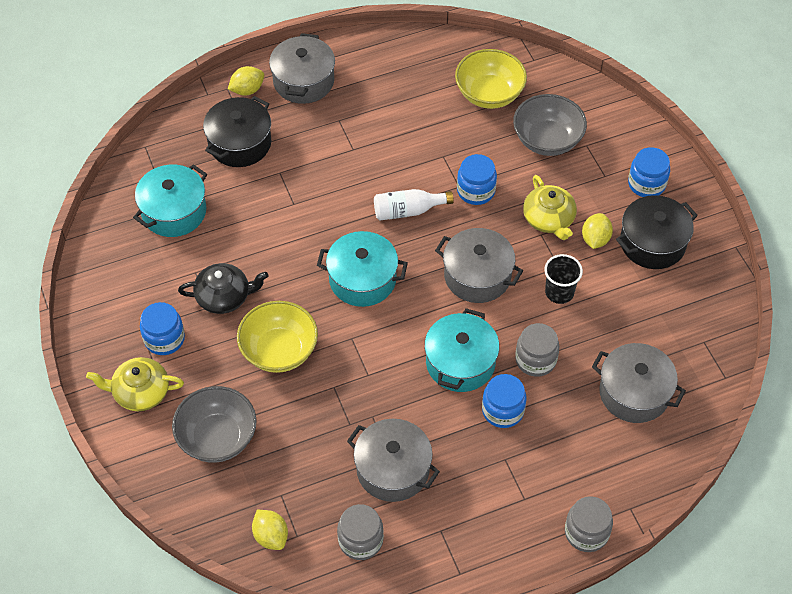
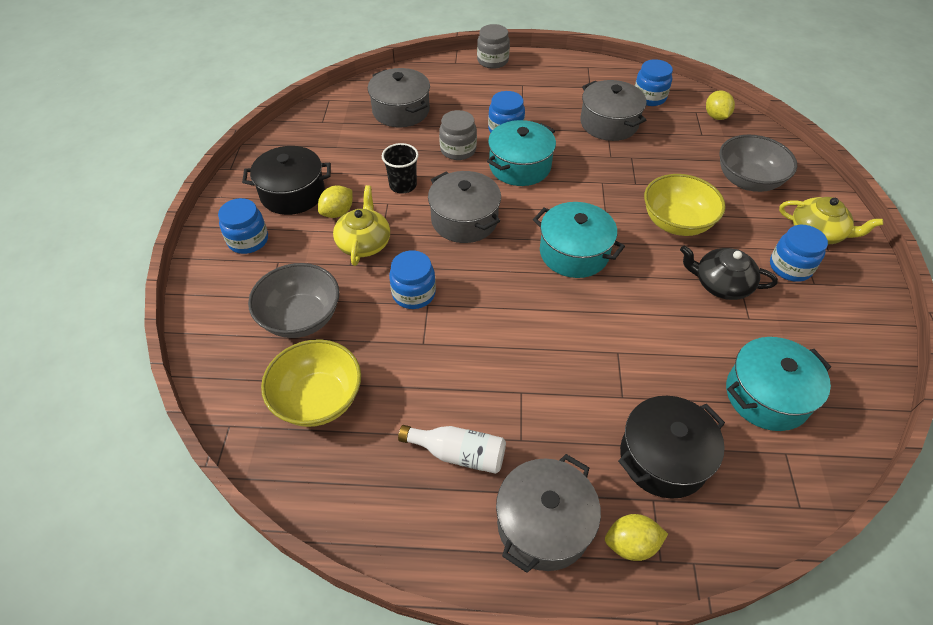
camera: 155 degrees left, 5 degrees down
(360, 540) = (649, 97): grey jar -> blue jar
(408, 211) = (495, 299): white bottle -> white bottle (458, 454)

